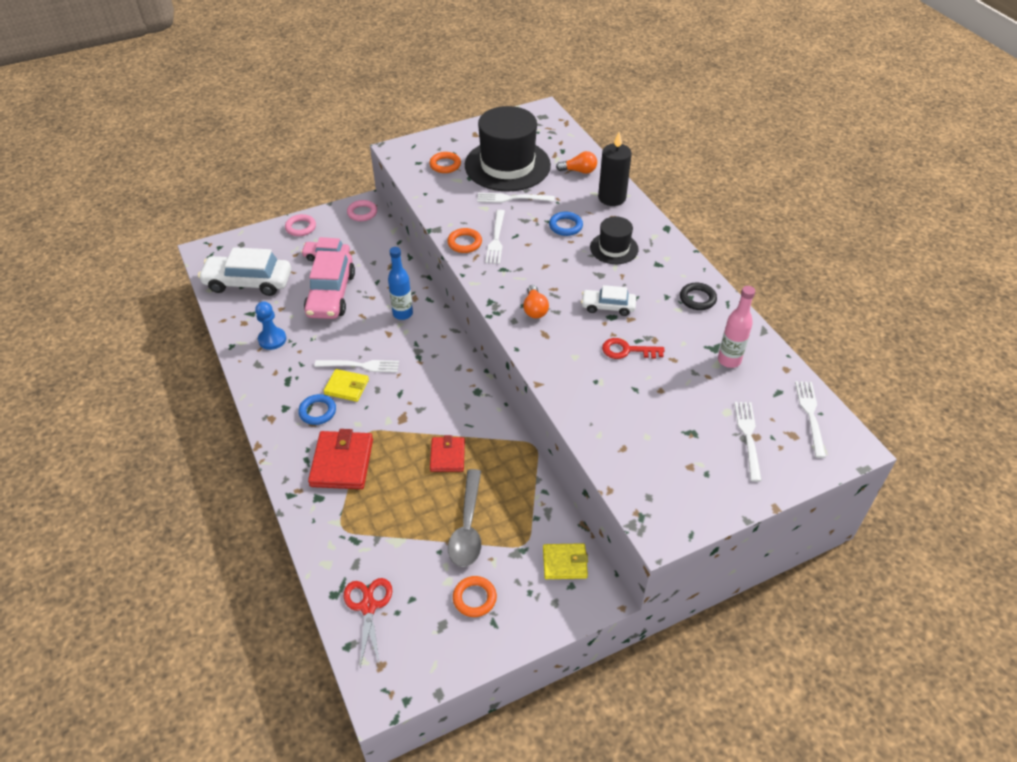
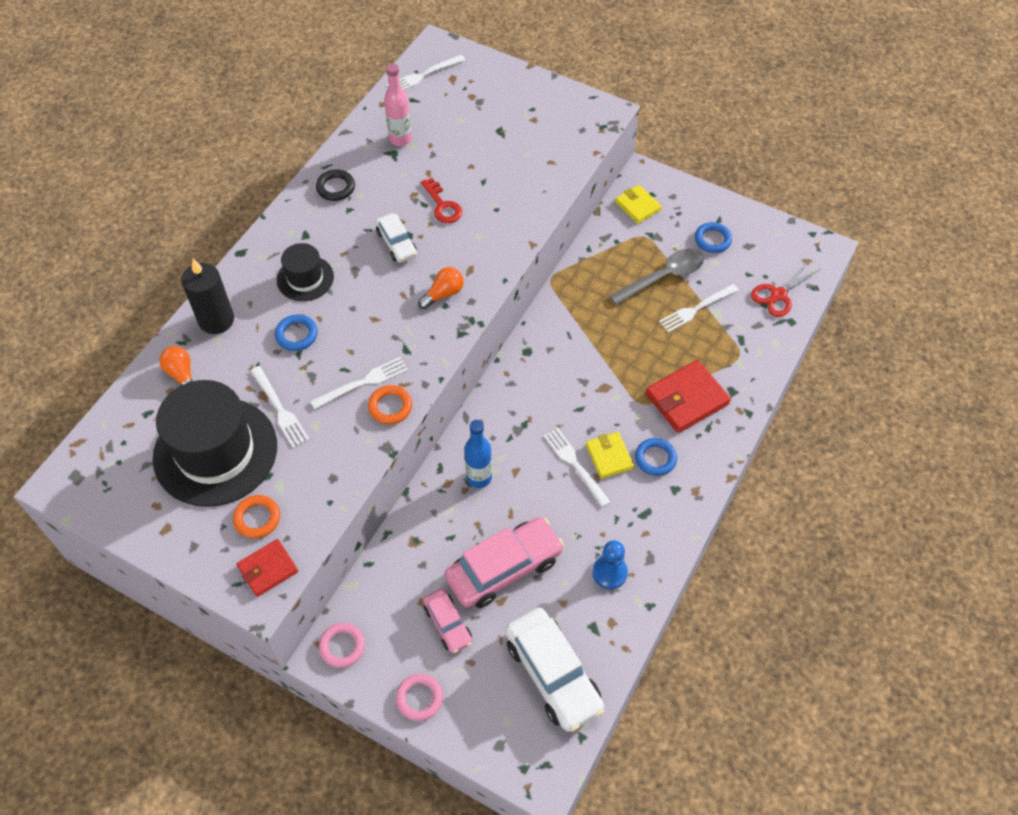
camera: 125 degrees left, 10 degrees up
(447, 456) = (613, 329): red wallet -> red wallet (268, 569)
(474, 598) = (712, 240): orange ring -> blue ring
(748, 436) = (476, 100): white fork -> white fork (696, 309)

